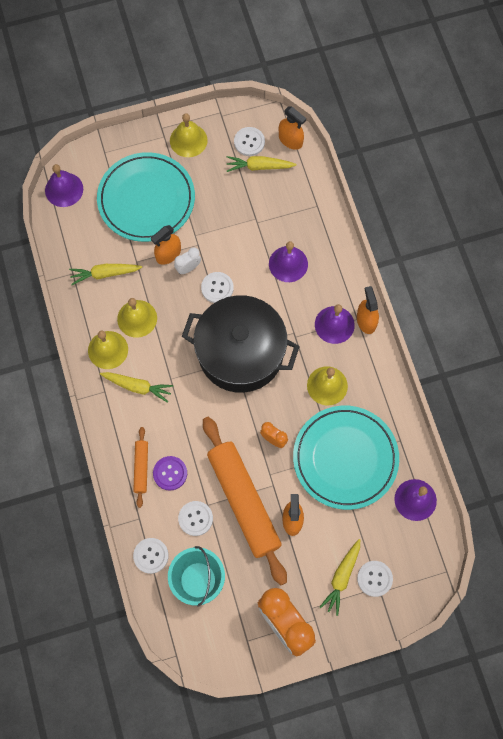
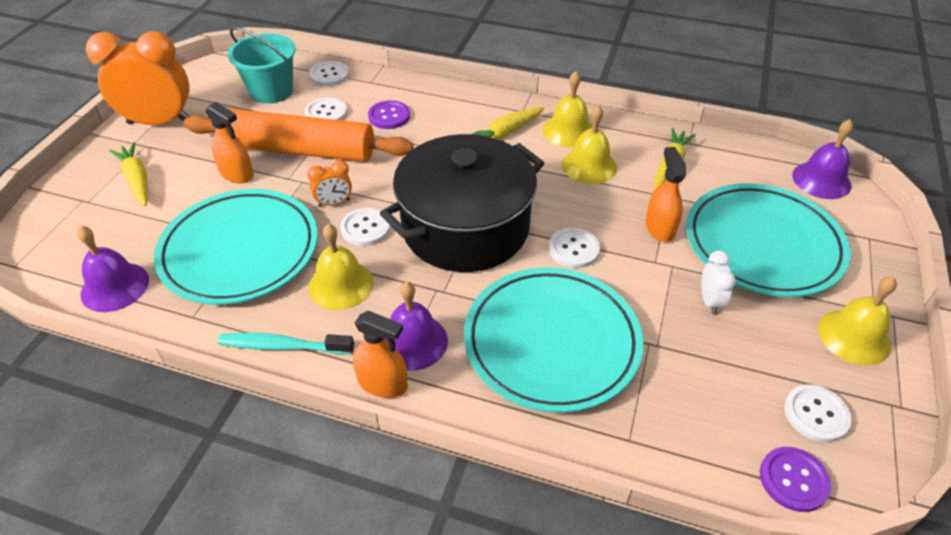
camera: 125 degrees right, 25 degrees down
(141, 468) = (416, 102): orange rolling pin -> none
(188, 268) = (625, 236): white clock -> white clock (710, 301)
(259, 167) = (755, 401): yellow carrot -> none
(288, 264) = (551, 342): purple bell -> turquoise plate
(290, 140) = (793, 480): orange spray bottle -> purple button
(374, 578) = (99, 203): white button -> white button (365, 228)
(382, 381) = (282, 346): none -> turquoise toothbrush

